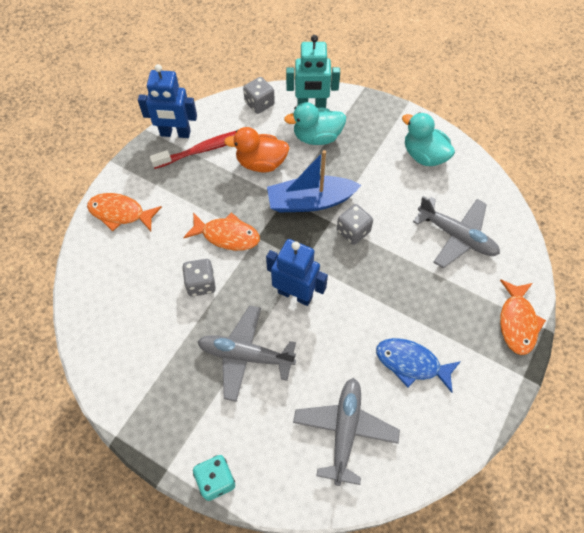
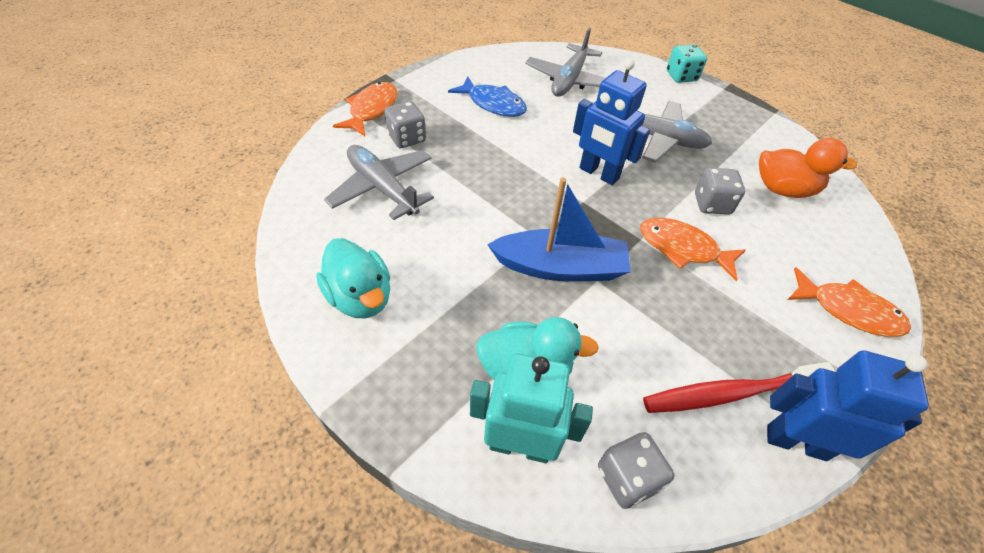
camera: 170 degrees left, 10 degrees down
(261, 163) = (630, 343): orange duck -> orange duck (783, 189)
(353, 231) = (511, 219): grey dice -> grey dice (407, 138)

